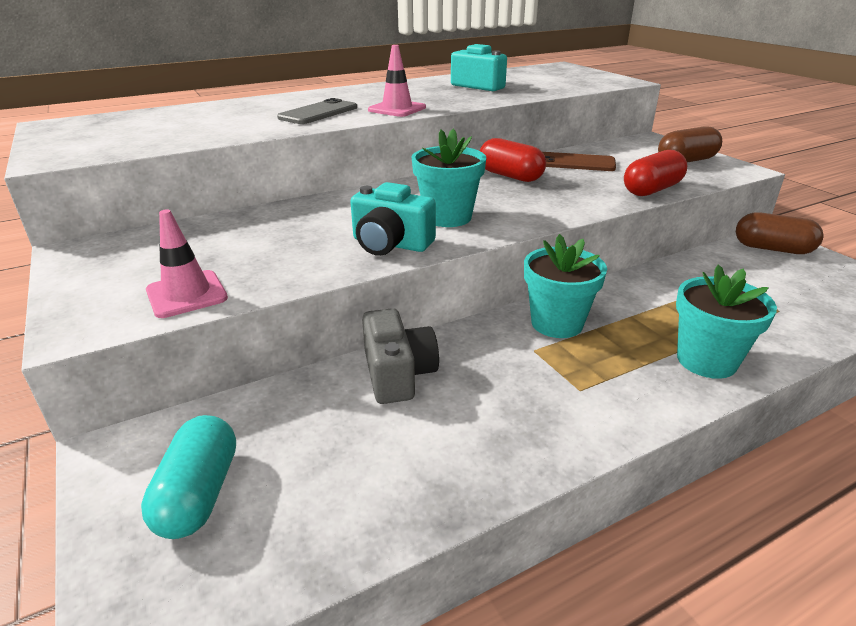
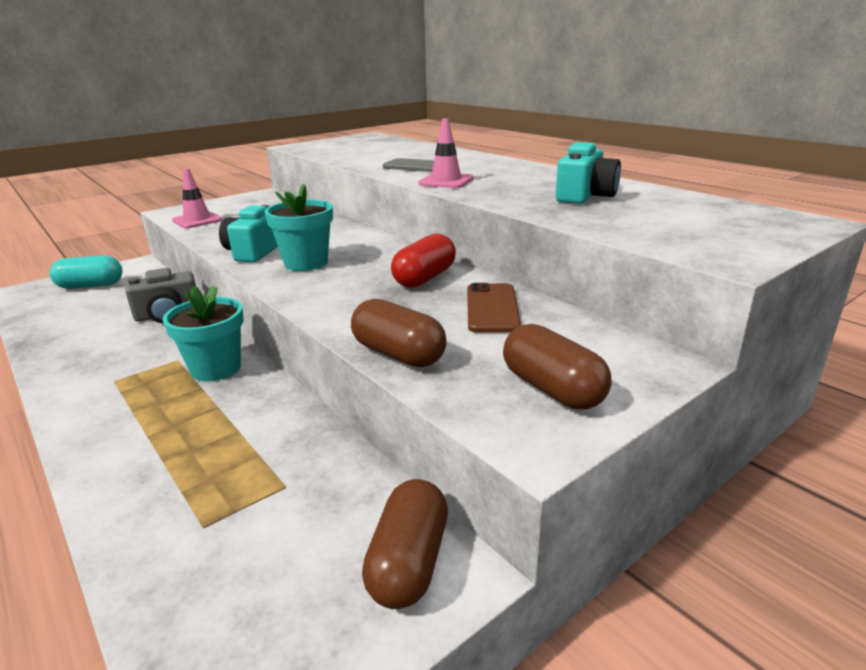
camera: 80 degrees right, 5 degrees down
(652, 190) = (398, 354): red capsule -> brown capsule
(706, 361) = (121, 449): turquoise flower pot -> none

